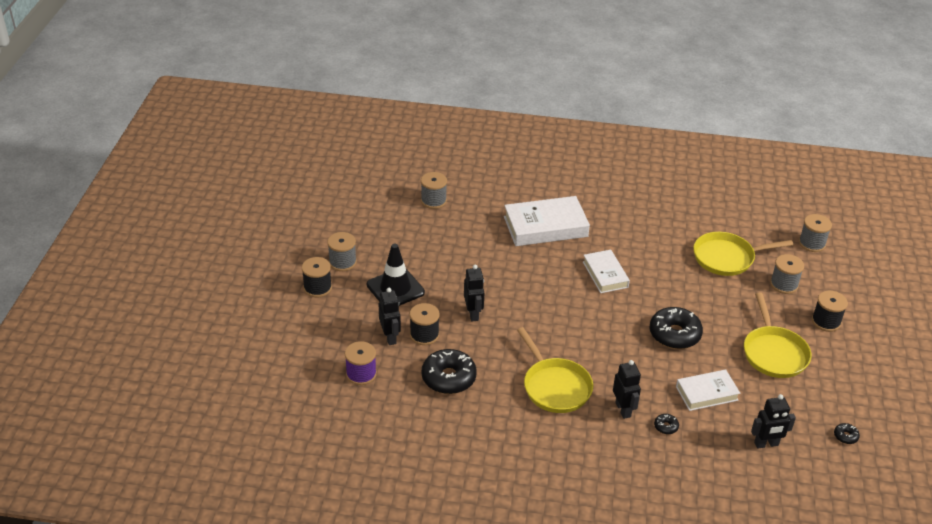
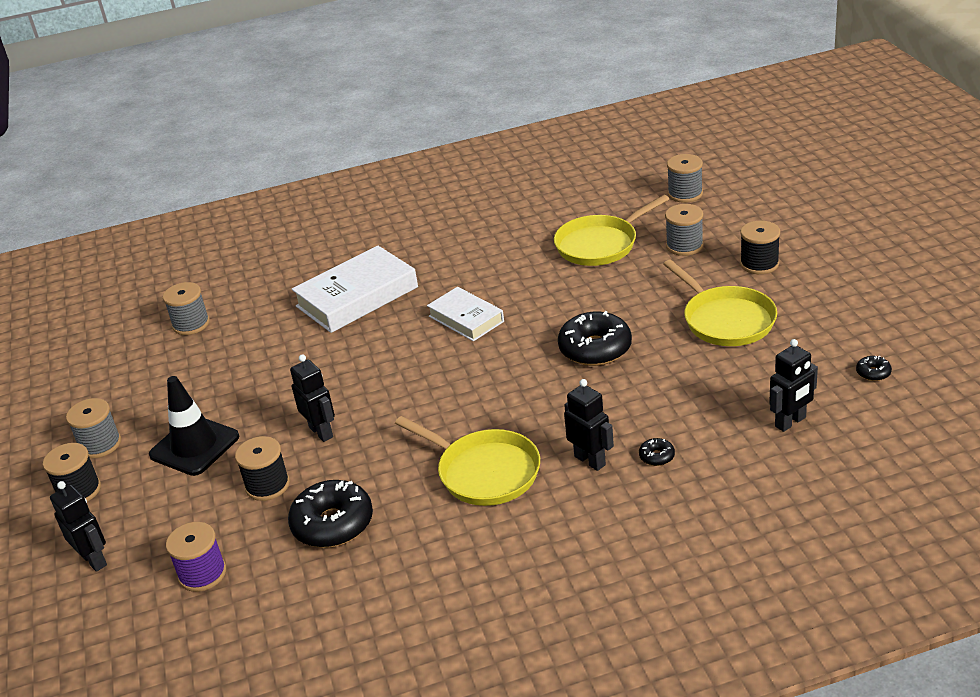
camera: 20 degrees left, 5 degrees down
(390, 337) = (220, 508): black robot -> black robot (94, 560)
(706, 393) = (679, 397): white book -> none

